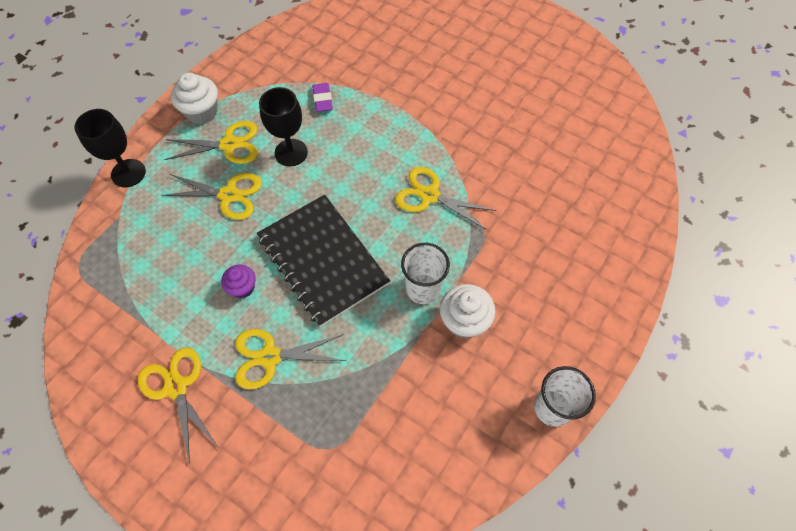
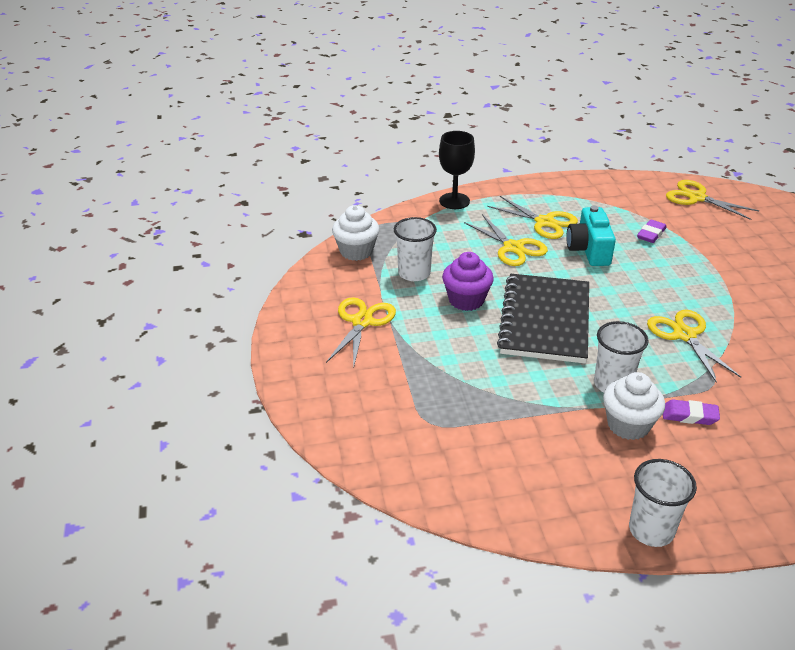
camera: 45 degrees right, 25 degrees down
(170, 291) = (414, 273): none -> white cup
(202, 112) = (543, 196): white cupcake -> white cupcake (356, 251)
(242, 288) = (466, 300): purple cupcake -> purple cupcake, size x1.56
(270, 357) = (443, 347): yellow scissors -> yellow scissors (697, 198)
(291, 152) = (589, 250): black goblet -> turquoise camera
(493, 276) = (689, 415): none -> purple eraser

